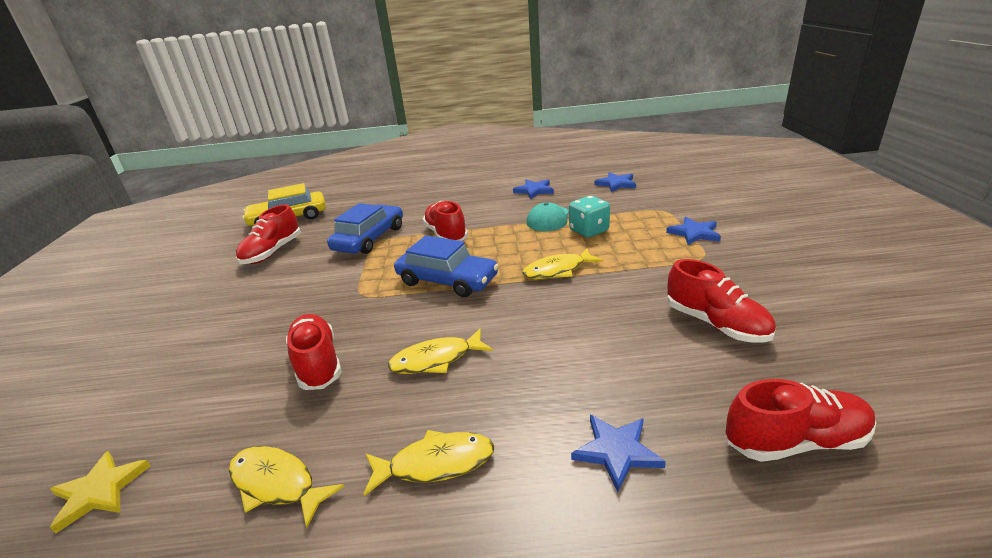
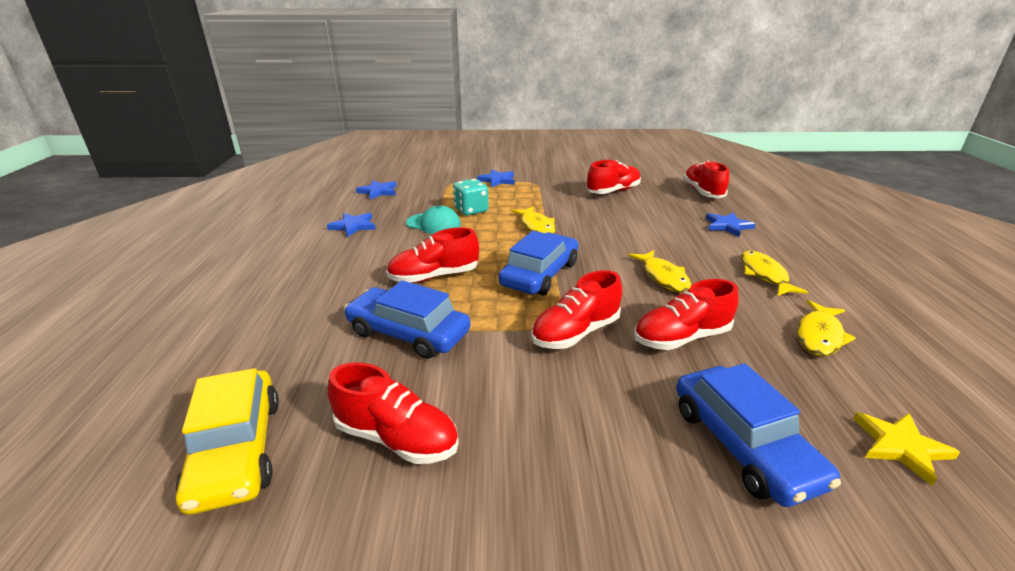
camera: 90 degrees left, 0 degrees up
(177, 383) = (743, 445): none -> blue car
(346, 304) = (575, 333): none -> red shoe

